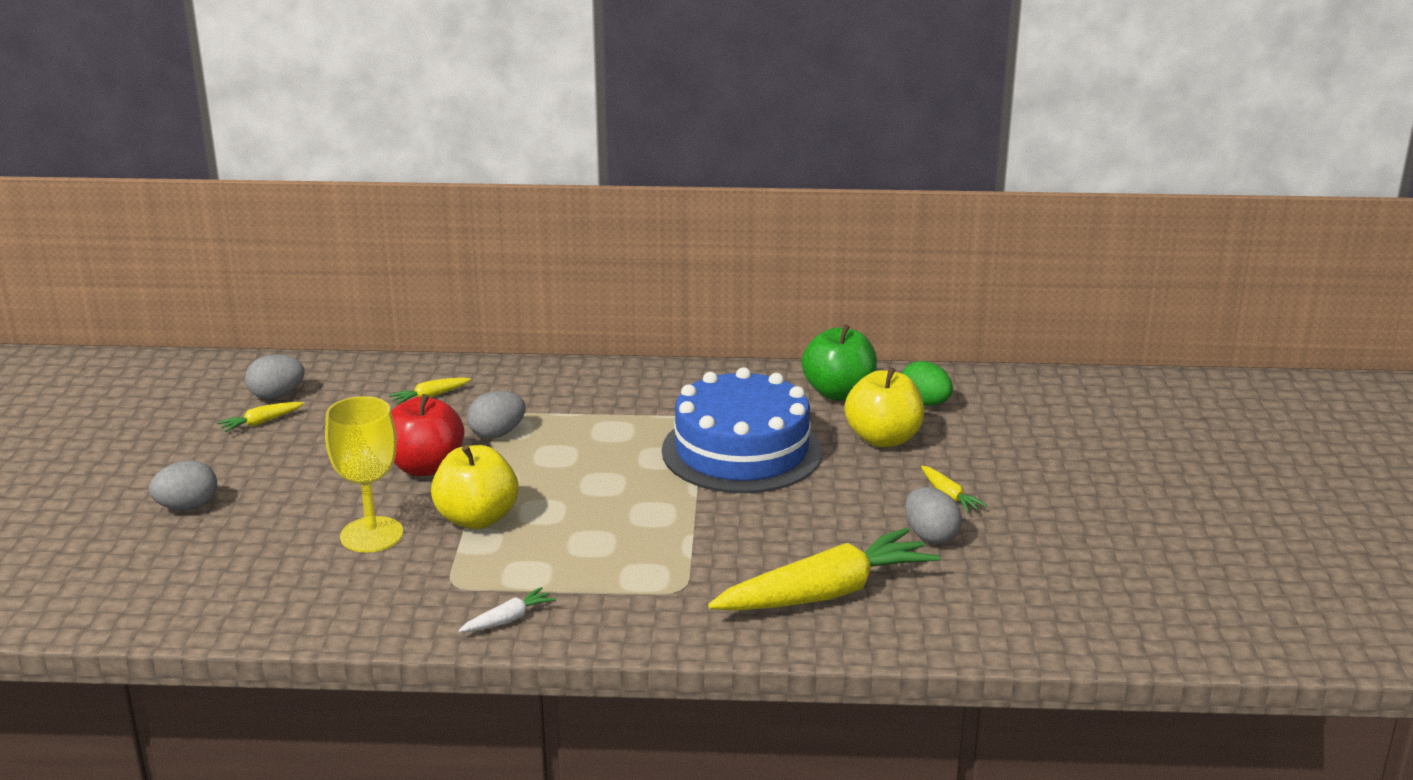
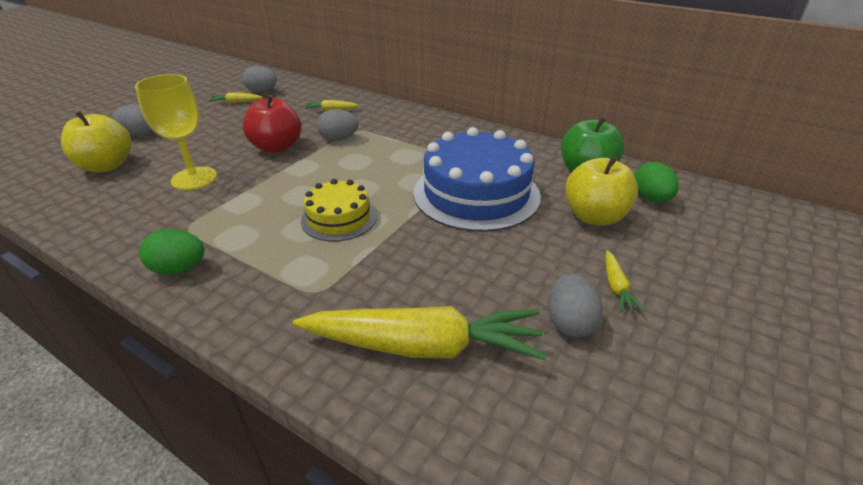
camera: 30 degrees right, 10 degrees up
(477, 519) = (260, 187): yellow apple -> yellow apple (107, 166)
(508, 619) = (179, 269): white carrot -> green egg
(618, 521) = (339, 218): none -> yellow cake

